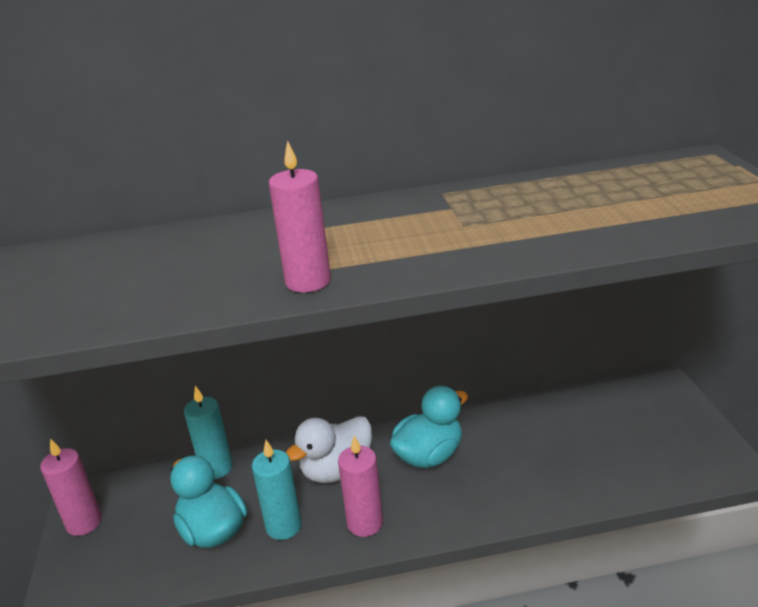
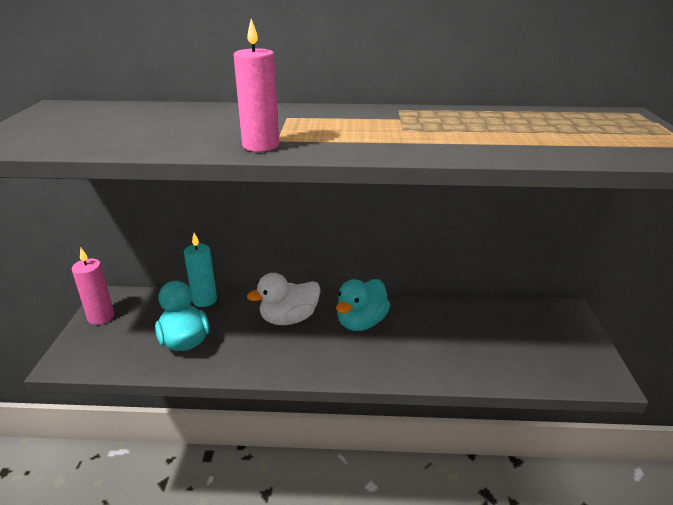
camera: 10 degrees right, 0 degrees up
(283, 526) = (235, 348): turquoise candle -> none
(365, 523) = (295, 359): pink candle -> none
(429, 456) = (361, 322): turquoise duck -> turquoise duck turned 150 degrees clockwise

